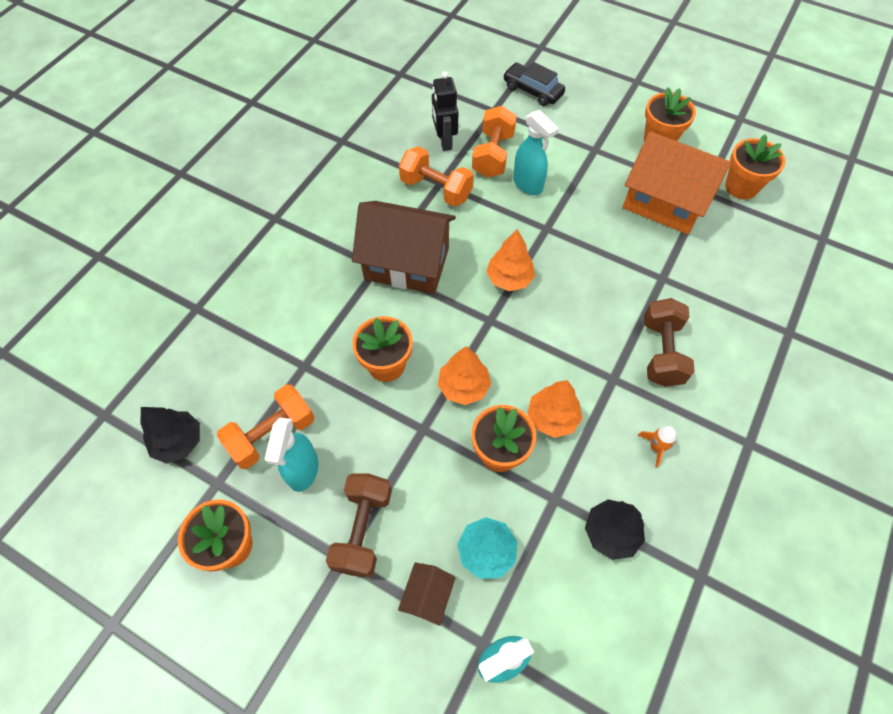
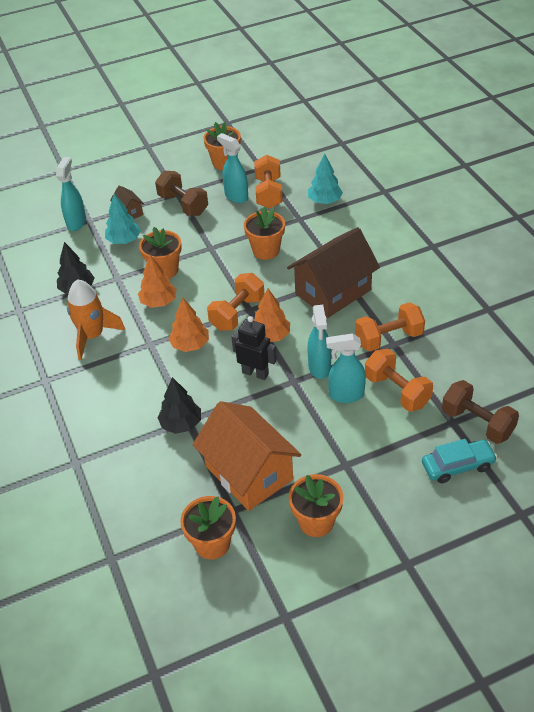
camera: 130 degrees right, 15 degrees down
(178, 442) = (298, 162): black tree -> black tree (181, 424)
(252, 359) = (325, 201): none -> turquoise tree
(444, 141) = (438, 369): black robot -> black robot (255, 373)
(463, 386) = (218, 275): orange tree -> orange tree (190, 345)
(504, 327) = (237, 313): none -> orange dumbbell
(514, 219) = (319, 368): none -> turquoise spray bottle
(532, 91) = (457, 466): black car -> turquoise car
(656, 447) = (92, 336): orange rocket -> orange rocket, size x2.12
(661, 352) = (140, 379): brown dumbbell -> brown dumbbell (477, 423)
(664, 202) = (249, 473): orange house -> orange house turned 75 degrees clockwise

